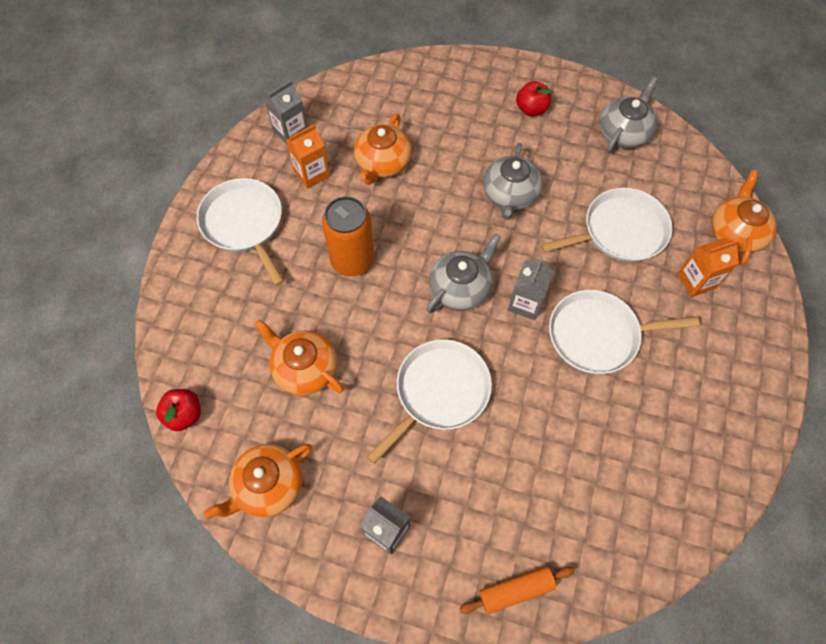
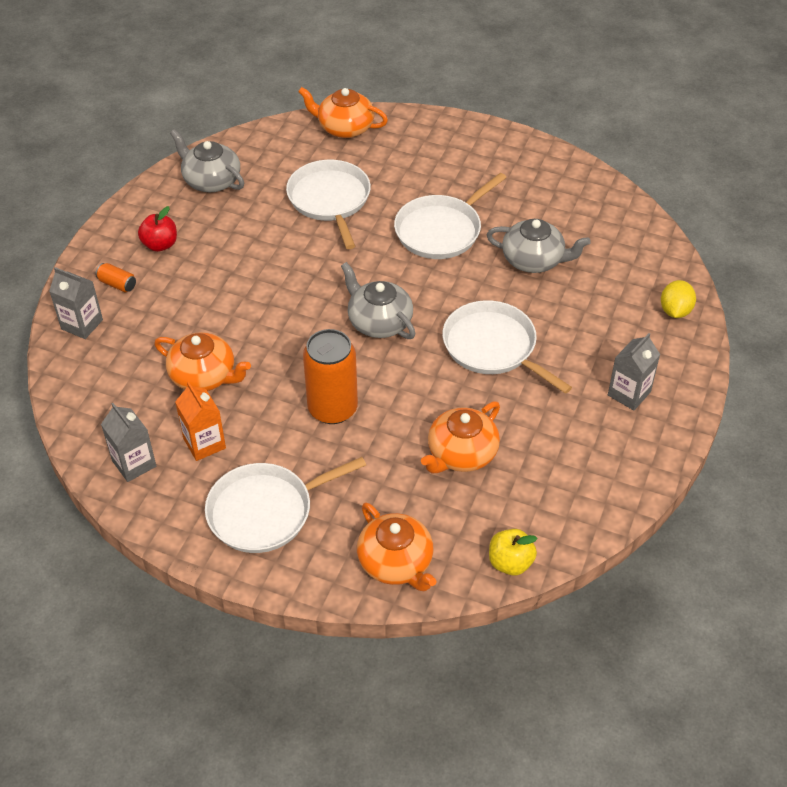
camera: 85 degrees left, 15 degrees down
(184, 414) = (510, 563): red apple -> yellow apple
(268, 485) = (588, 485): orange teapot -> orange teapot (396, 562)
(479, 89) = (117, 284): none -> orange can
(509, 194) = (271, 273): grey teapot -> grey teapot (533, 260)
(515, 590) = (675, 311): orange rolling pin -> yellow lemon
(525, 303) = (402, 275): grey carton -> grey carton (82, 324)
(598, 335) = (441, 230): white pan -> white pan turned 45 degrees clockwise
(696, 281) = (392, 160): orange carton -> none

